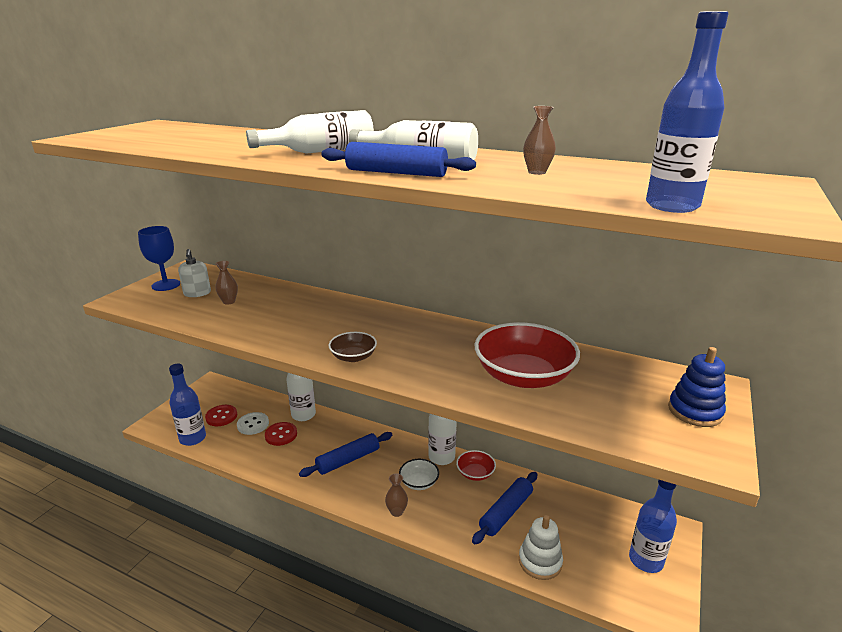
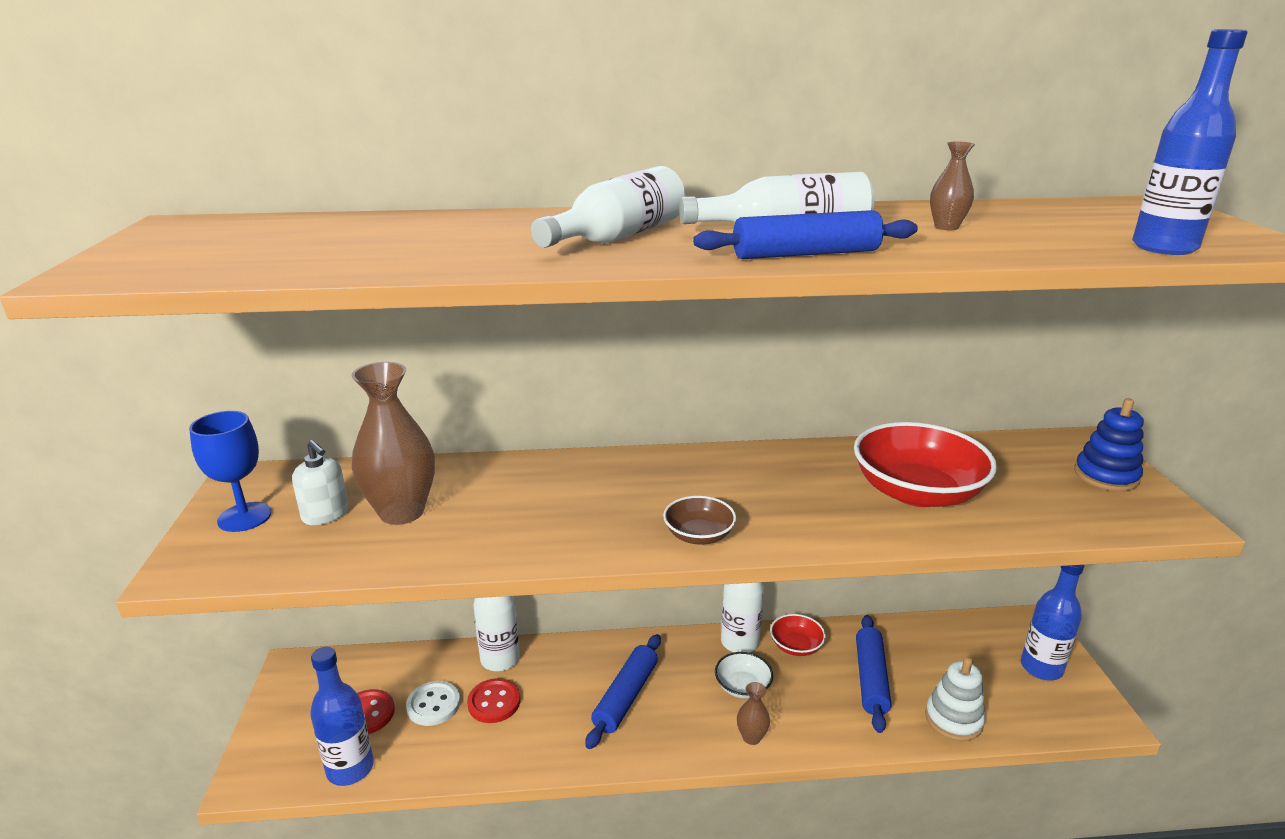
camera: 30 degrees left, 0 degrees up
(229, 301) = (402, 512): brown vase -> brown vase, size x2.13

